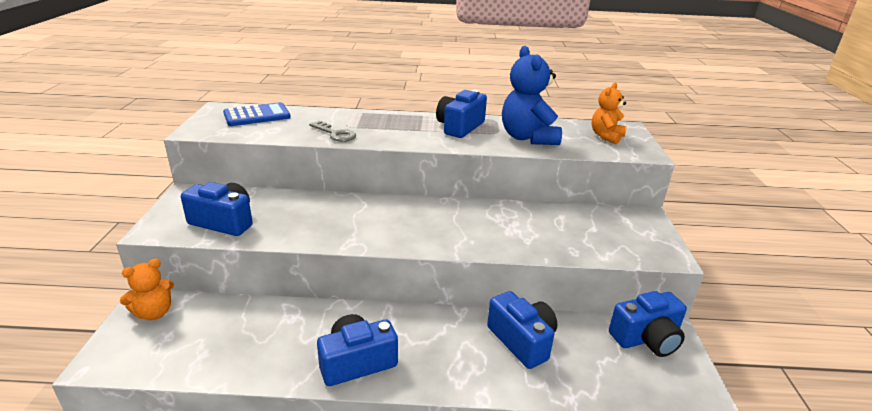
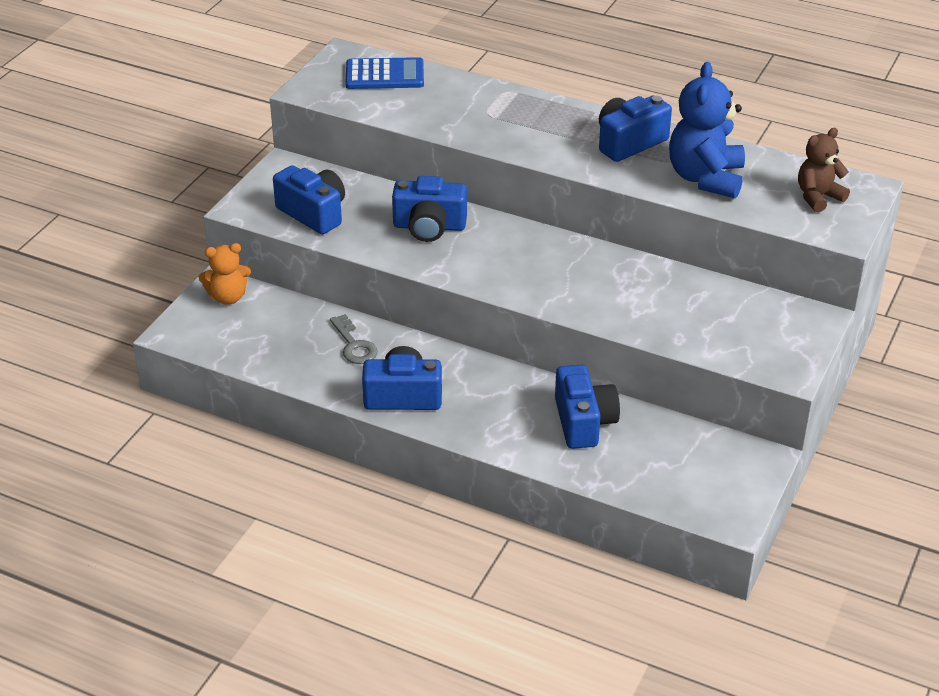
camera: 25 degrees right, 10 degrees up
(335, 134) = (465, 125): grey key -> grey key (354, 345)
(606, 136) = (818, 197): orange teddy bear -> brown teddy bear
(646, 338) = (726, 457): blue camera -> blue camera (429, 226)

